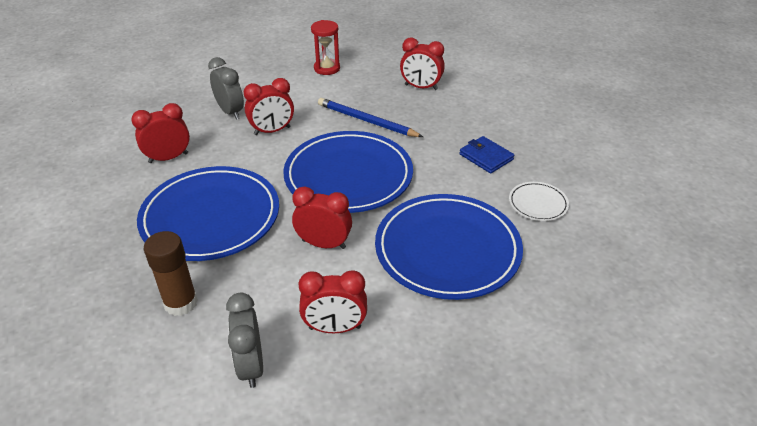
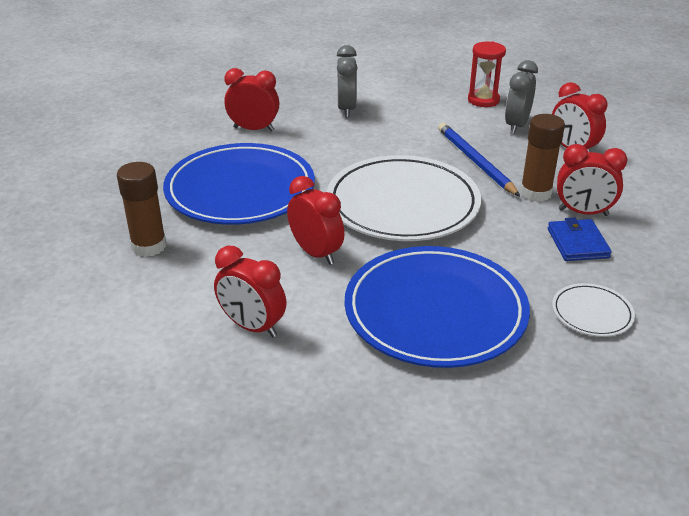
camera: 35 degrees right, 5 degrees down
(251, 366) = (153, 321): grey clock -> grey clock (516, 125)
(272, 131) = (369, 138): red clock -> red clock (583, 212)
(348, 176) = (402, 204): blue plate -> white plate
(428, 130) = (535, 193): none -> brown glue stick

